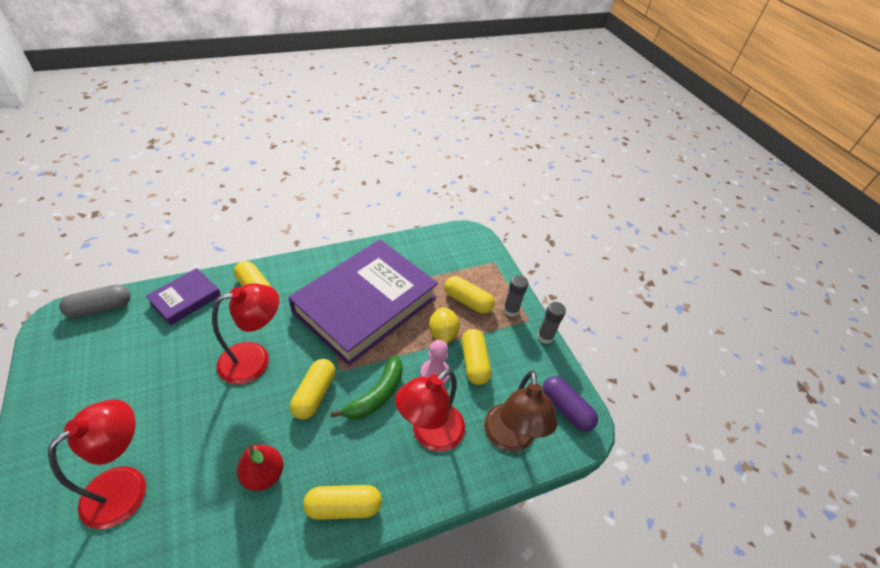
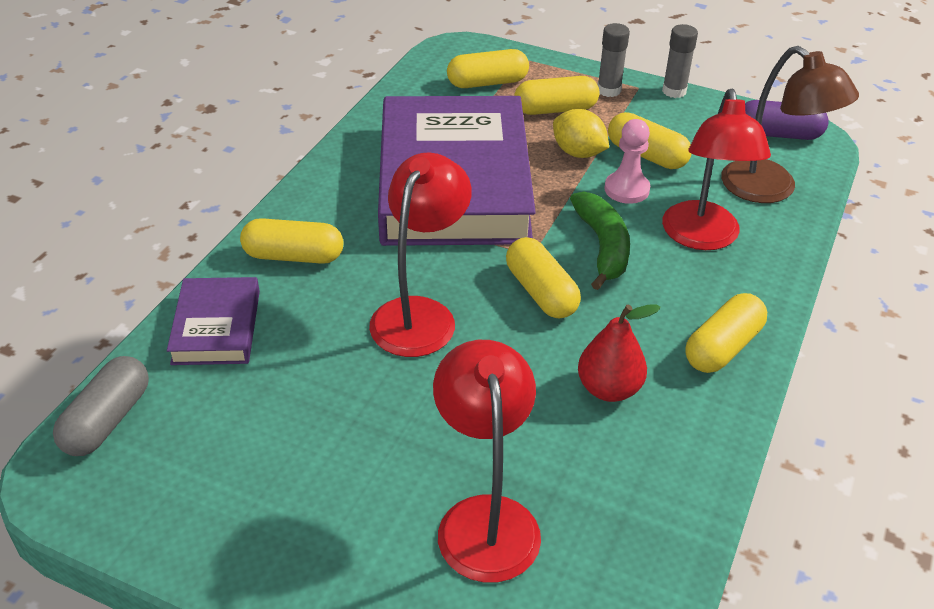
camera: 40 degrees left, 5 degrees down
(457, 263) = (487, 83): none -> yellow capsule

